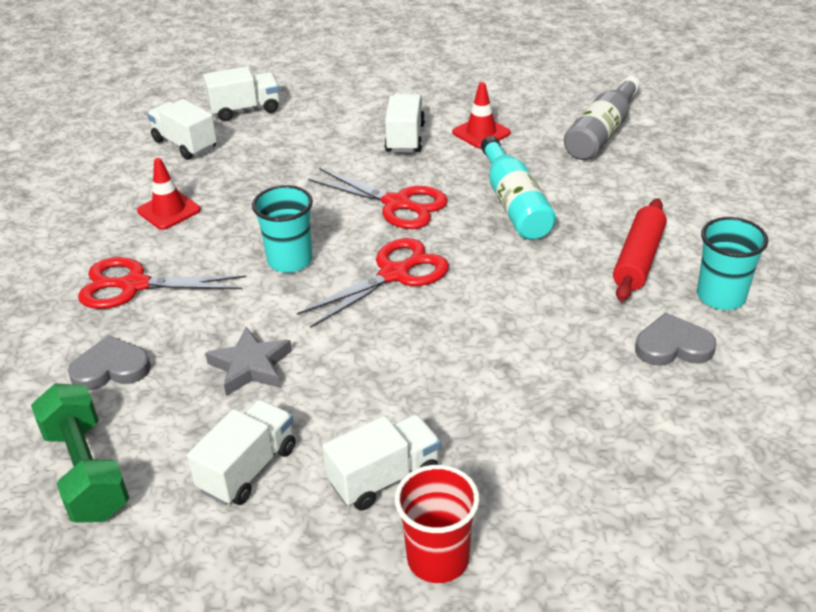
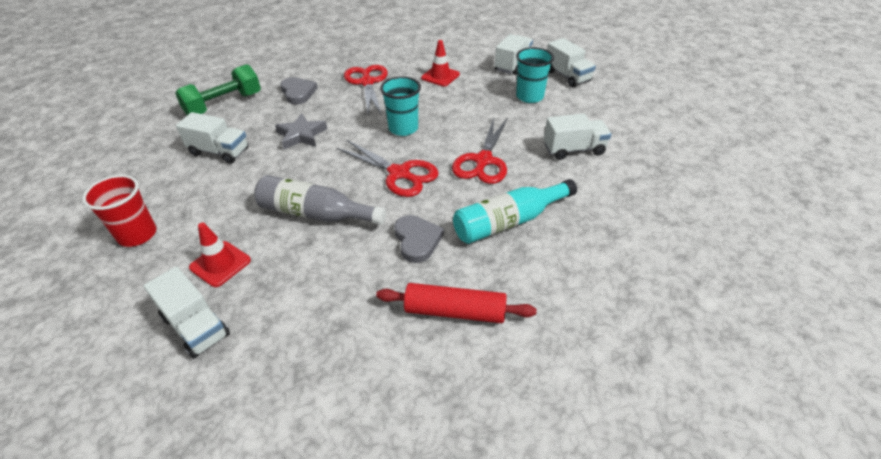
camera: 75 degrees right, 5 degrees up
(384, 477) = (205, 202): white truck -> white truck (196, 326)
(481, 133) = (607, 188): red traffic cone -> red traffic cone (220, 264)
(602, 132) = (658, 267): grey bottle -> grey bottle (316, 214)
(673, 346) = (336, 344): grey heart -> grey heart (417, 240)
(721, 296) = (413, 380): turquoise cup -> turquoise cup (529, 96)

